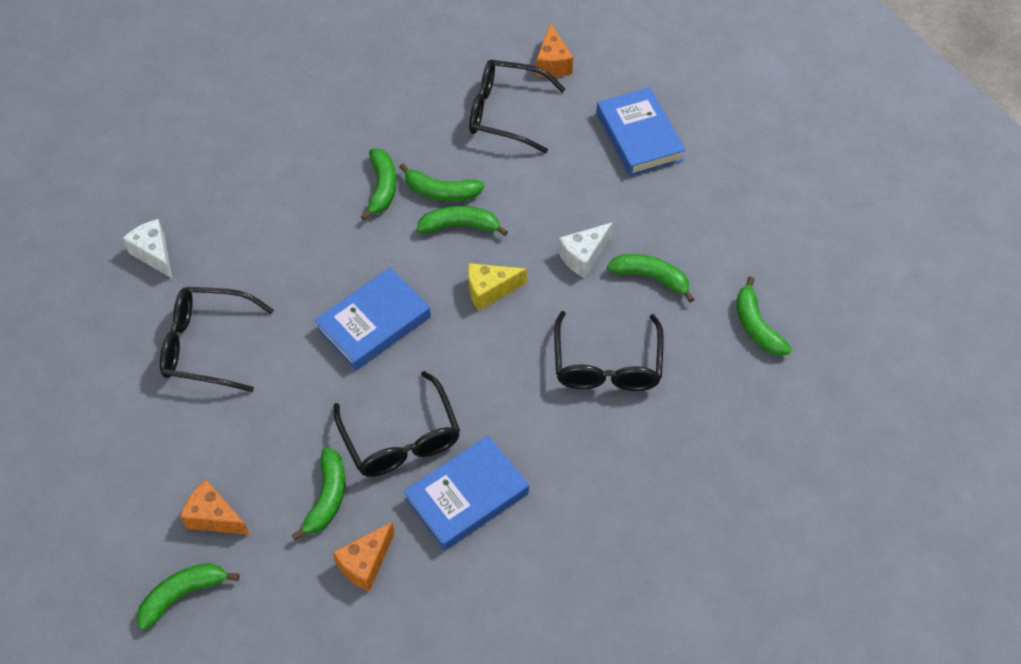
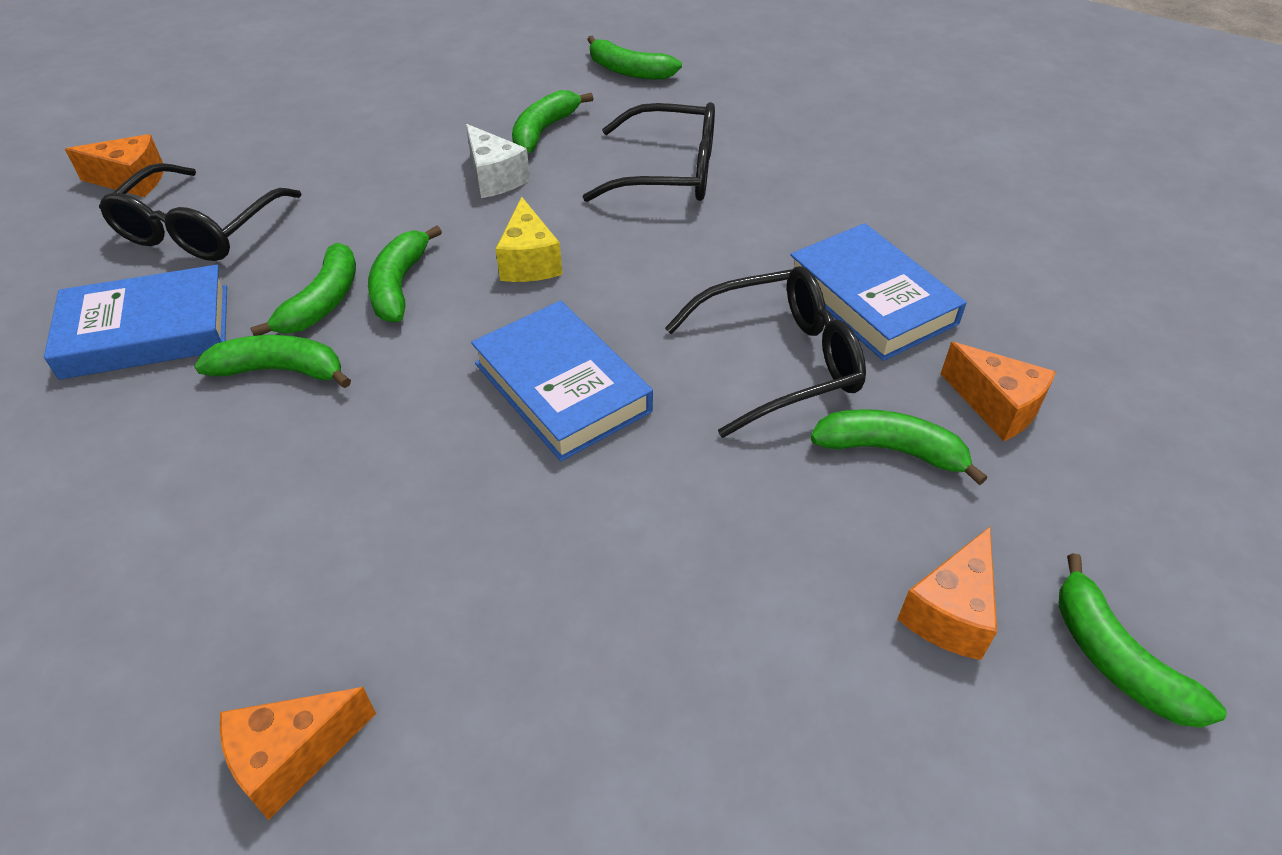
camera: 85 degrees left, 10 degrees down
(154, 254) = (292, 757): white cheese -> orange cheese
(206, 345) = (566, 637): black glasses -> none
(639, 137) = (313, 121): blue book -> blue book (147, 331)
(756, 326) = (629, 71): green banana -> green banana turned 45 degrees clockwise

